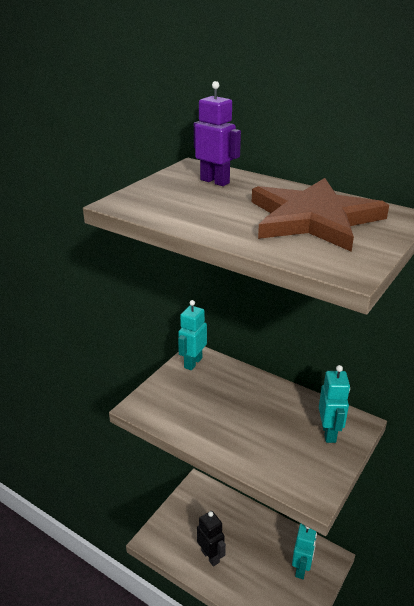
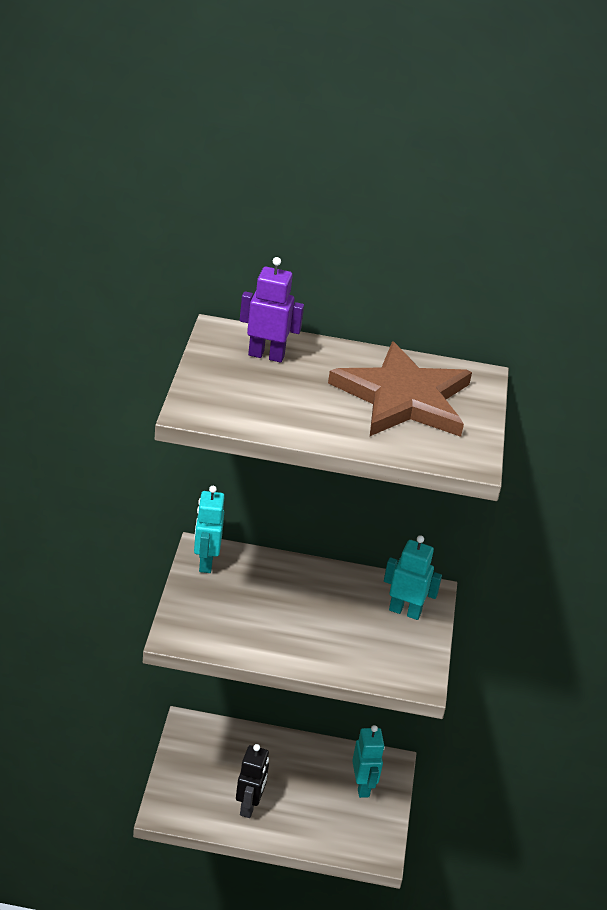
camera: 30 degrees left, 5 degrees up
(210, 556) = (249, 806): black robot -> black robot turned 75 degrees clockwise
(329, 433) = (405, 611): turquoise robot -> turquoise robot turned 45 degrees counterclockwise

